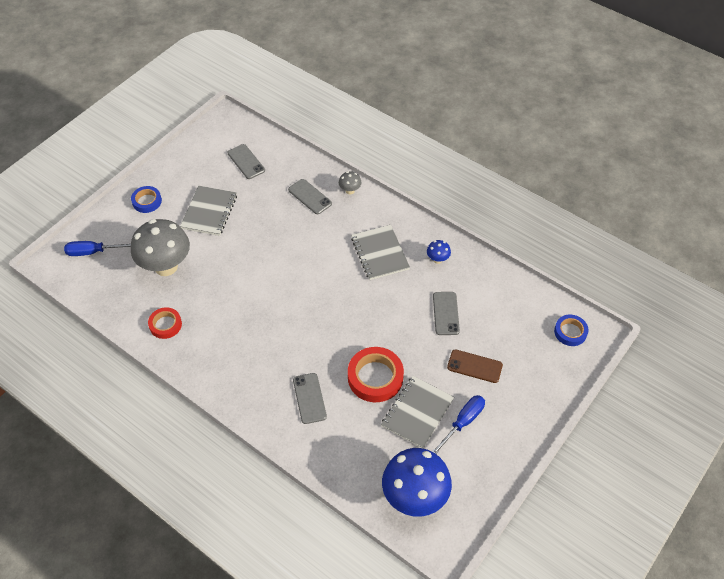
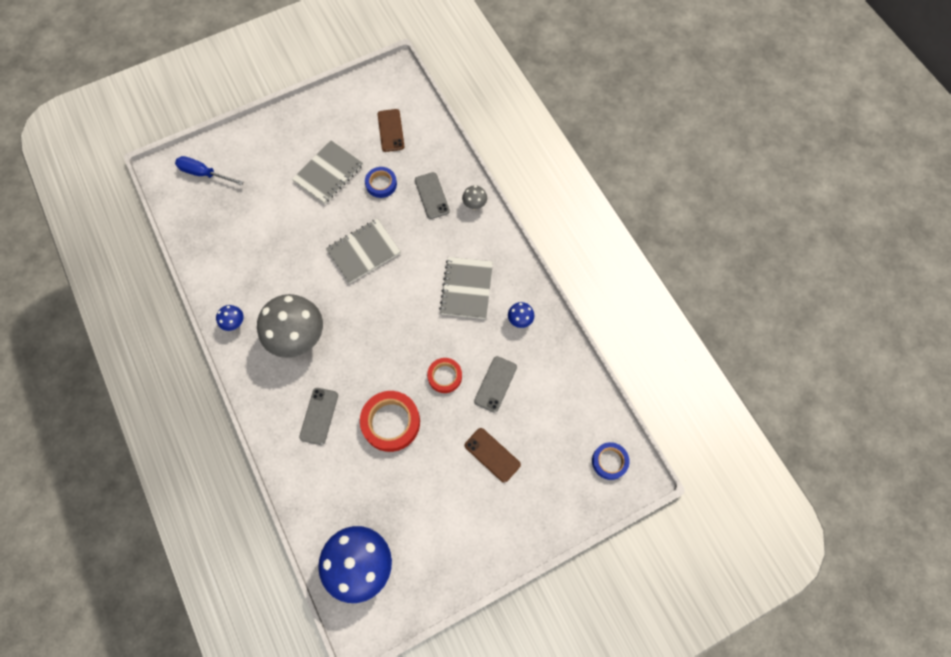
camera: 25 degrees right, 15 degrees up
(147, 201) = (277, 138): blue tape -> blue tape (381, 184)
(165, 325) = (229, 279): red tape -> red tape (445, 376)
(166, 266) = (260, 217): grey mushroom -> grey mushroom (298, 338)
(190, 357) = (234, 323): none -> blue mushroom
(246, 162) = (390, 130): grey phone -> brown phone
(417, 412) = (410, 478): grey notebook -> grey notebook (363, 251)
(462, 422) = (447, 509): blue screwdriver -> none

